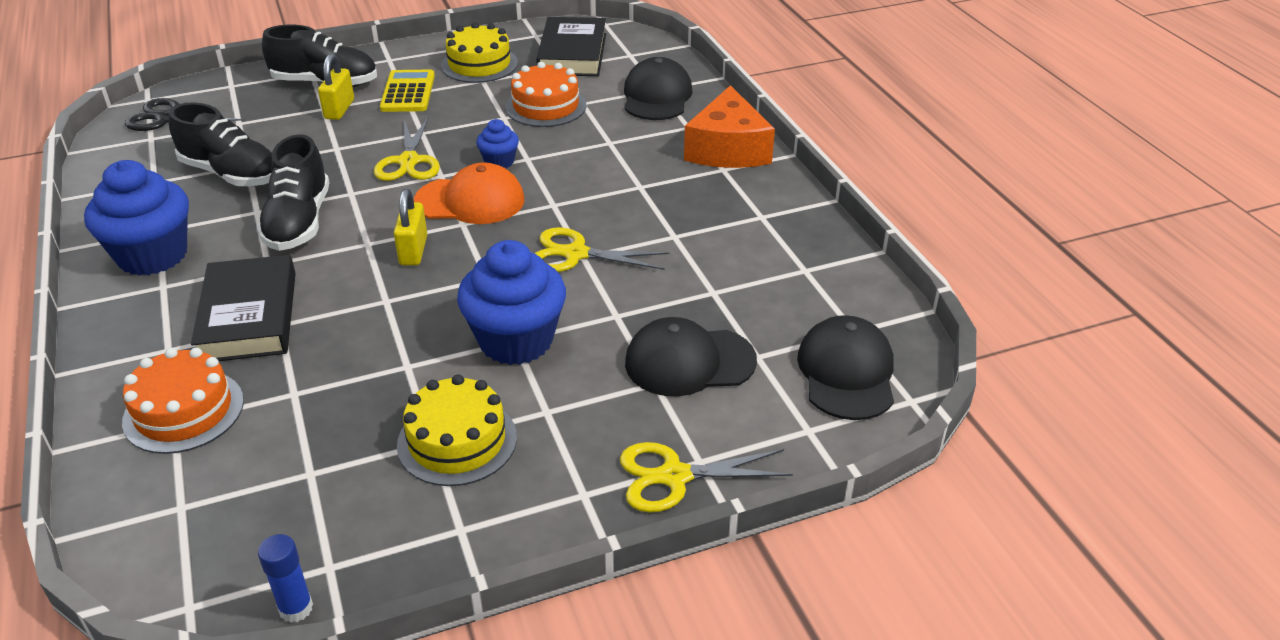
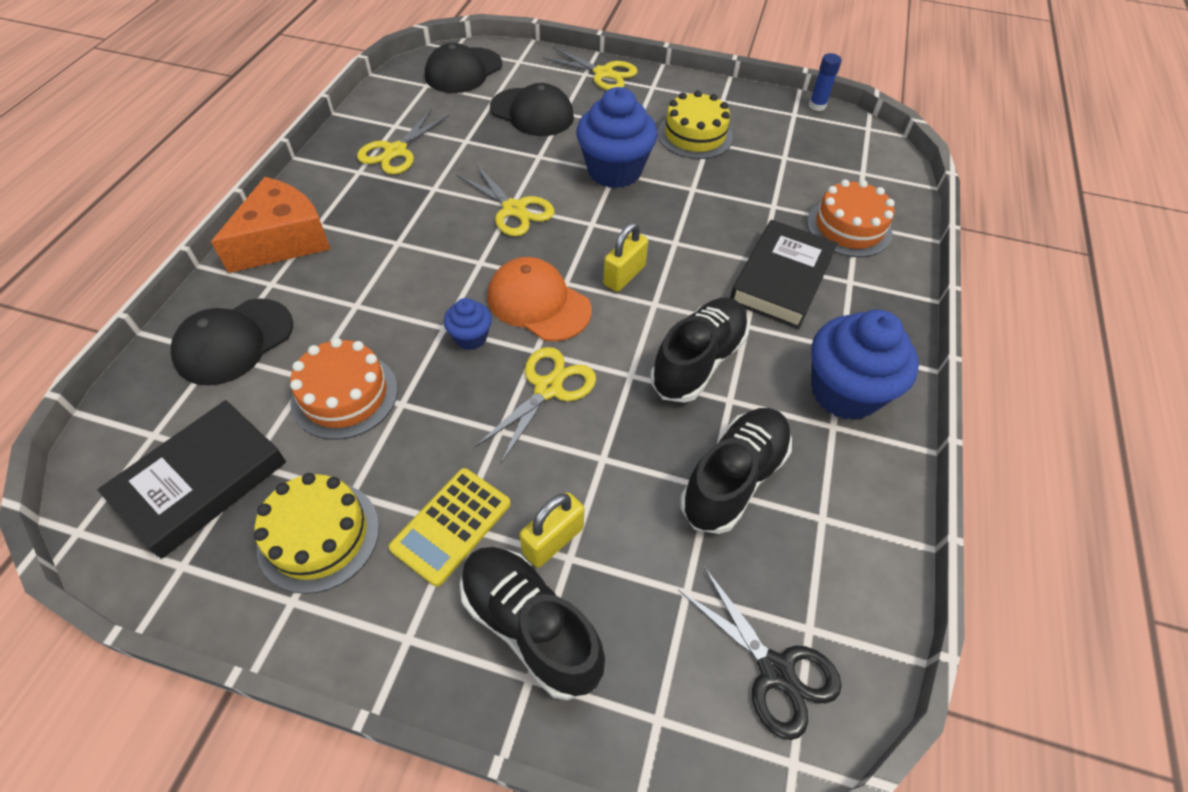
camera: 145 degrees left, 15 degrees up
(231, 174) = (733, 479): black shoe -> black shoe turned 60 degrees clockwise
(760, 247) = (396, 151): none -> yellow scissors

